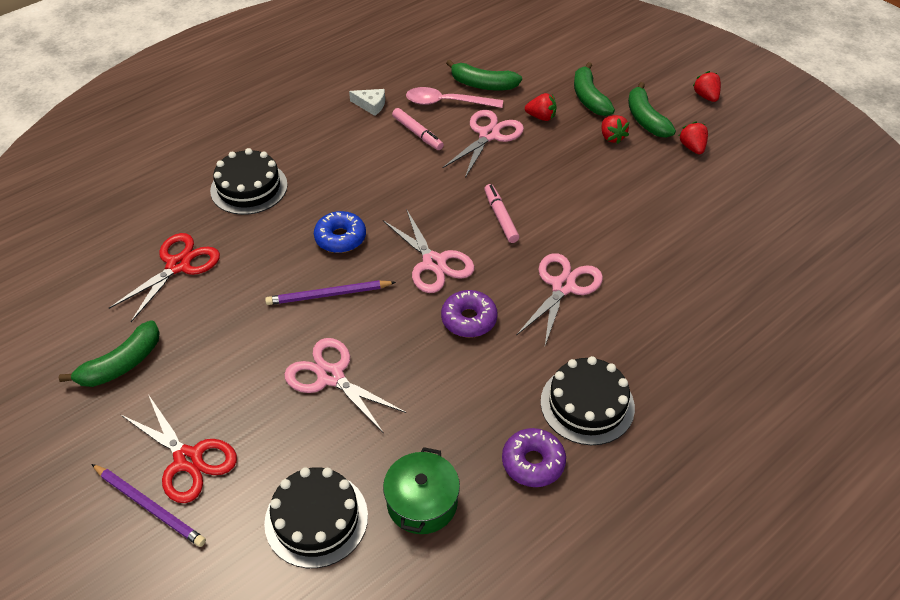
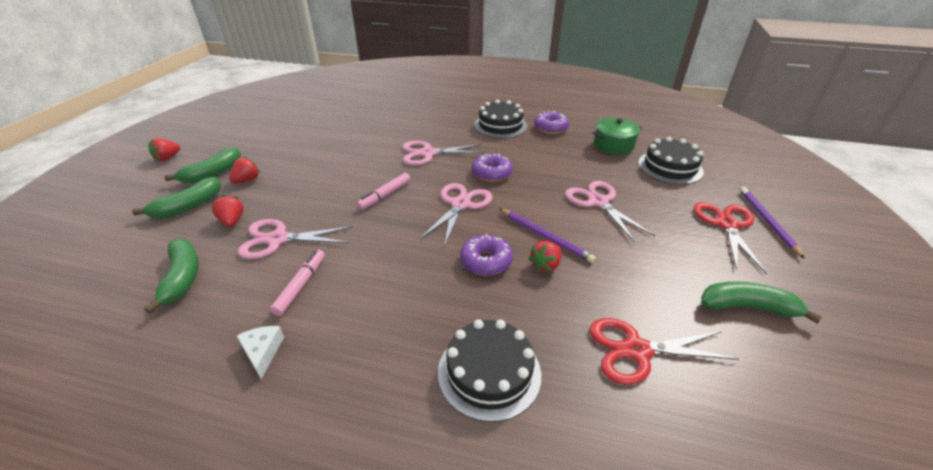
camera: 125 degrees left, 10 degrees down
(331, 376) = (598, 202): pink scissors -> pink scissors turned 150 degrees clockwise
(340, 238) = (486, 261): blue donut -> purple donut
(447, 102) = (230, 289): pink spoon -> none
(692, 147) = (244, 148): red strawberry -> red strawberry (545, 265)

